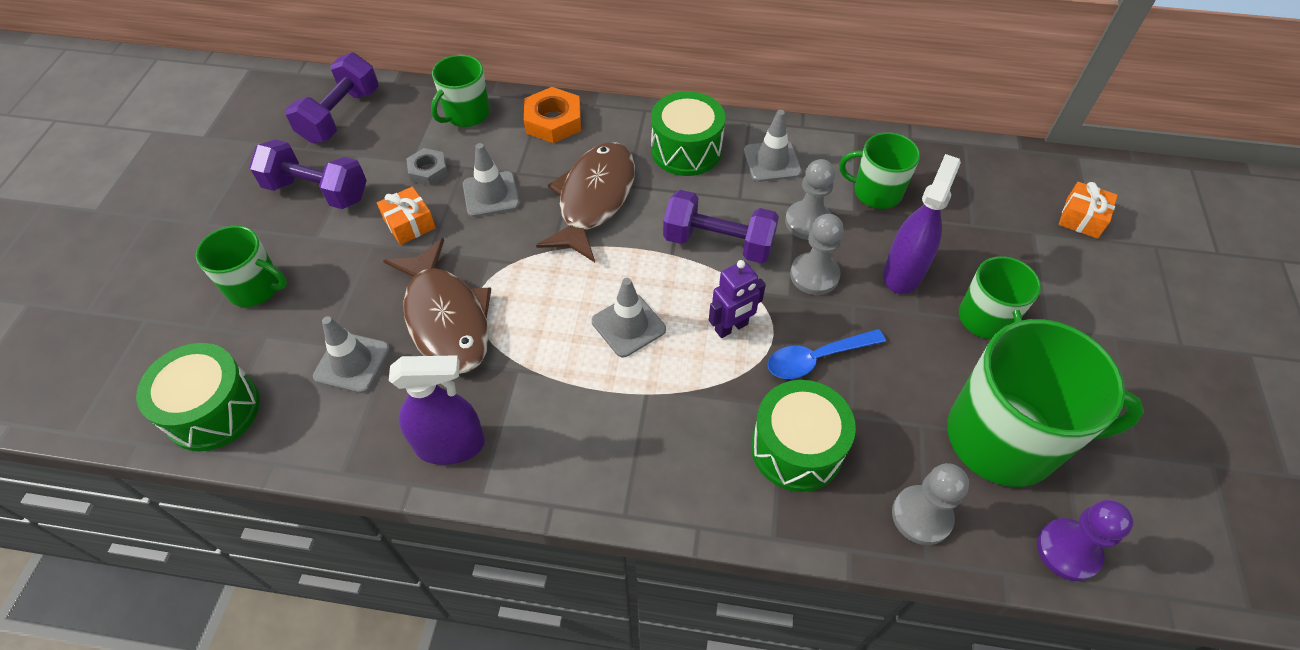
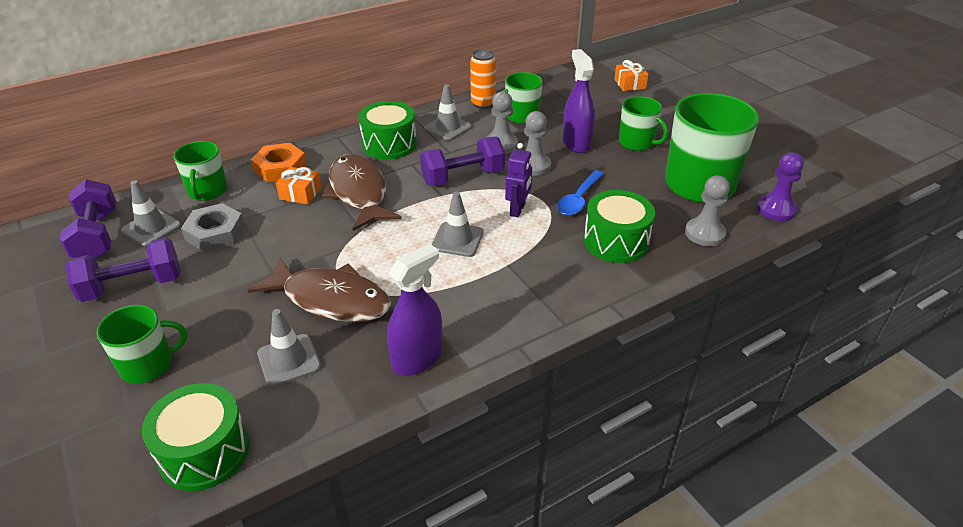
camera: 40 degrees left, 15 degrees down
(409, 224) = (237, 267): orange gift -> orange gift (300, 193)
(428, 170) = (215, 233): grey nut -> grey nut, size x1.57
(491, 194) = (281, 223): grey traffic cone -> grey traffic cone (151, 228)
(849, 147) = (483, 103): none -> orange can

